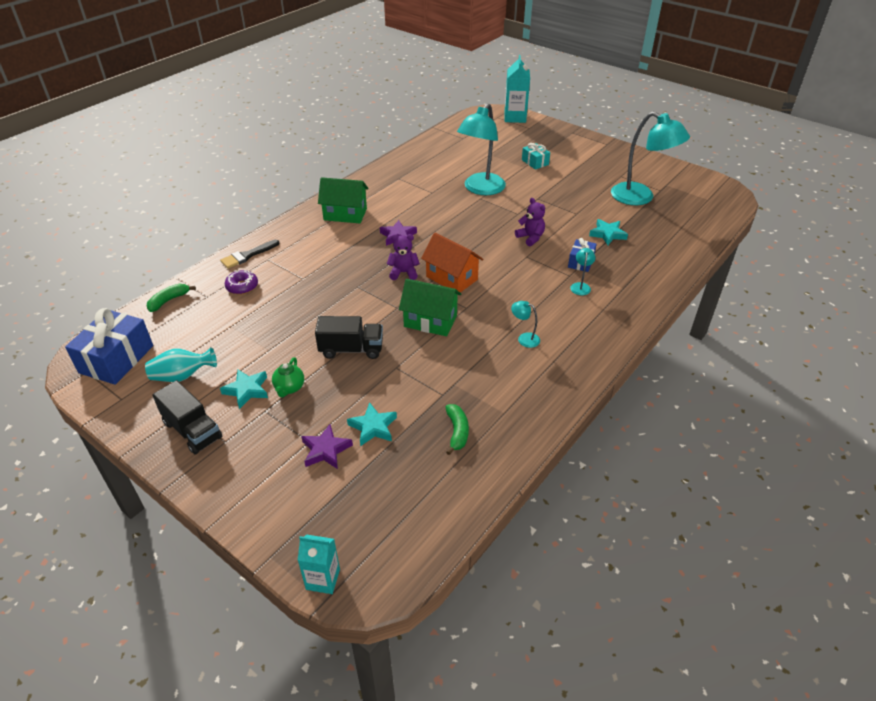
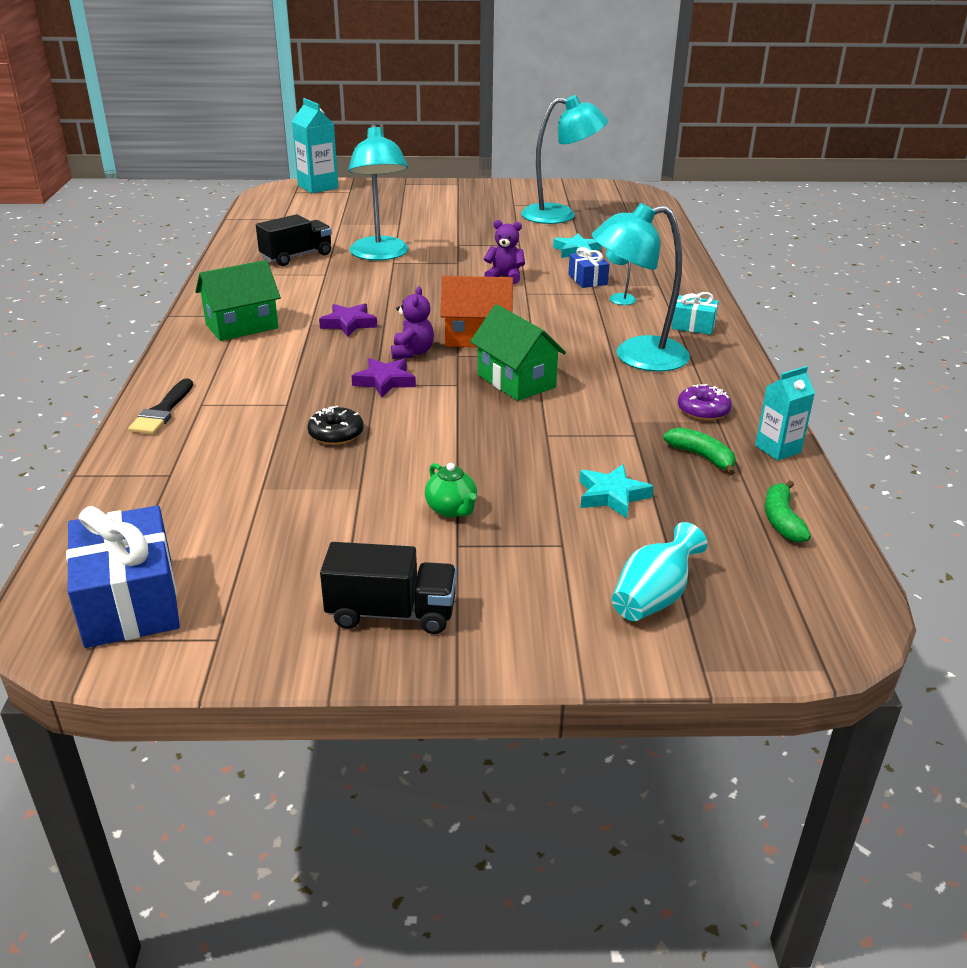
camera: 40 degrees left, 10 degrees down
(168, 301) = (110, 503): green banana -> green banana (782, 520)
(182, 376) = (277, 568): turquoise vase -> turquoise vase (653, 597)
(242, 286) = (209, 444): purple donut -> purple donut (703, 410)
(247, 390) = (398, 538): turquoise star -> none
(300, 310) = (336, 434): none -> black donut
(323, 579) = (791, 651): turquoise carton -> turquoise carton (778, 449)
(326, 450) = (595, 542): purple star -> purple star (385, 381)
(351, 349) = (467, 442): black truck -> black truck (296, 256)
(403, 273) = (412, 352): purple teddy bear -> purple teddy bear turned 135 degrees clockwise
(430, 321) = (516, 381): green house -> green house turned 75 degrees clockwise
(524, 338) = (636, 356): turquoise lamp -> turquoise lamp, size x2.44
(535, 162) = (405, 217): turquoise gift -> turquoise gift (693, 326)

